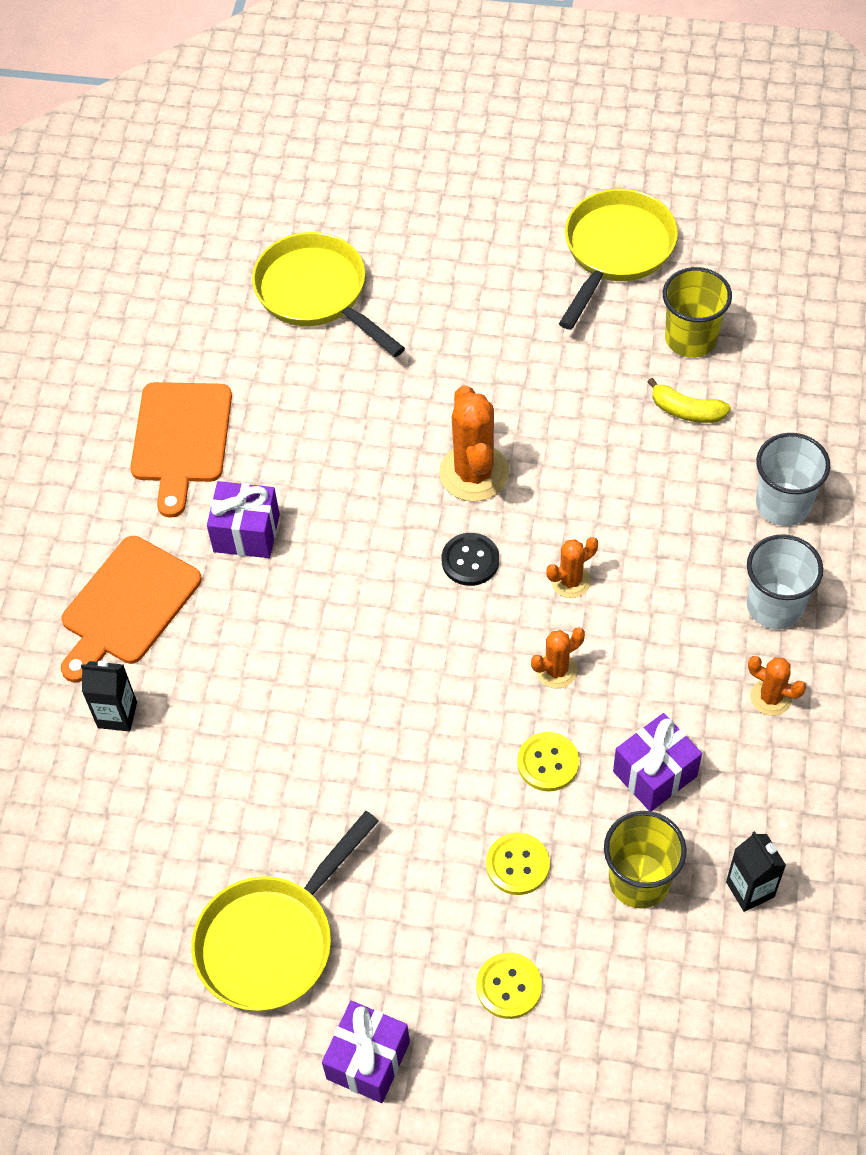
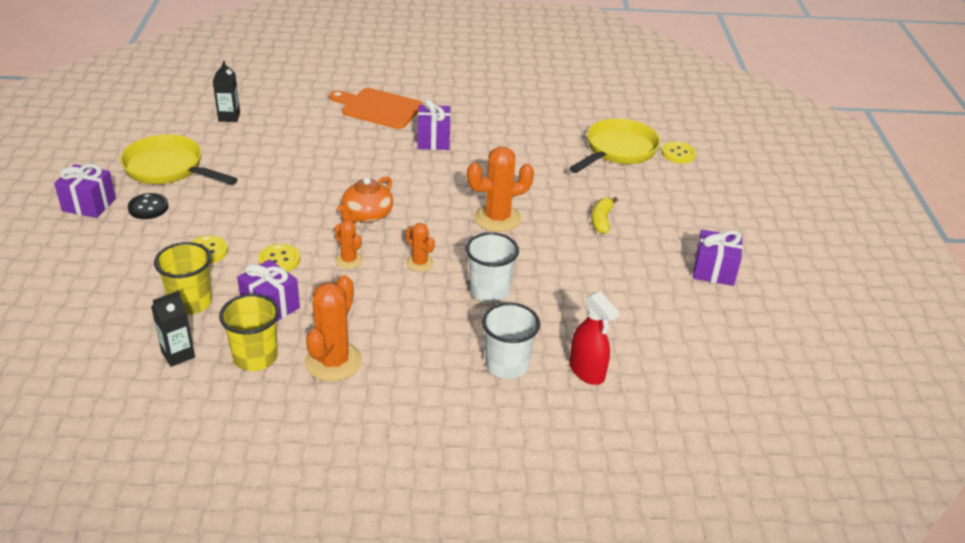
camera: 75 degrees right, 20 degrees down
(117, 715) = (310, 111): black carton -> black carton (229, 117)
(181, 439) = (494, 115): orange cutting board -> none
(446, 641) = (366, 215): none -> orange teapot
(470, 560) = (428, 221): black button -> black button (148, 207)
(509, 986) = (124, 252): yellow button -> yellow button (678, 154)
(615, 251) = (714, 271): yellow pan -> purple gift
(686, 410) = (579, 311): yellow banana -> yellow banana (601, 220)
(691, 338) = (648, 311): yellow cup -> yellow cup (255, 357)
(770, 697) = (333, 362): orange cactus -> orange cactus, size x1.81
(775, 606) = (413, 362): white cup -> white cup (489, 291)
(797, 423) = (587, 371): none -> red spray bottle

